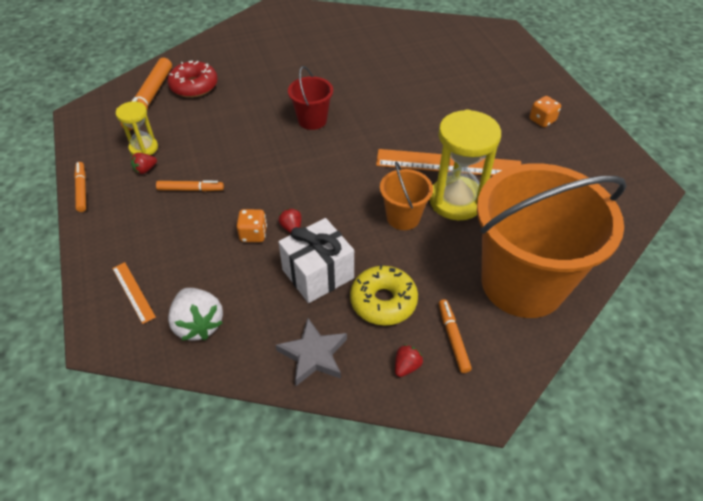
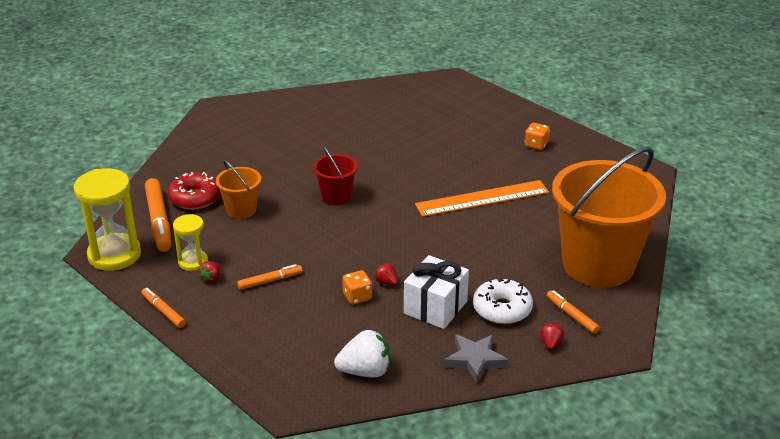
camera: 25 degrees left, 15 degrees down
(133, 292) = (288, 368): orange ruler -> none
(198, 324) = (365, 371): white strawberry -> white strawberry turned 45 degrees counterclockwise
(383, 301) = (502, 309): yellow donut -> white donut
(403, 217) = (474, 248): orange bucket -> orange bucket (241, 210)
(456, 201) = (508, 224): yellow hourglass -> yellow hourglass (114, 255)

